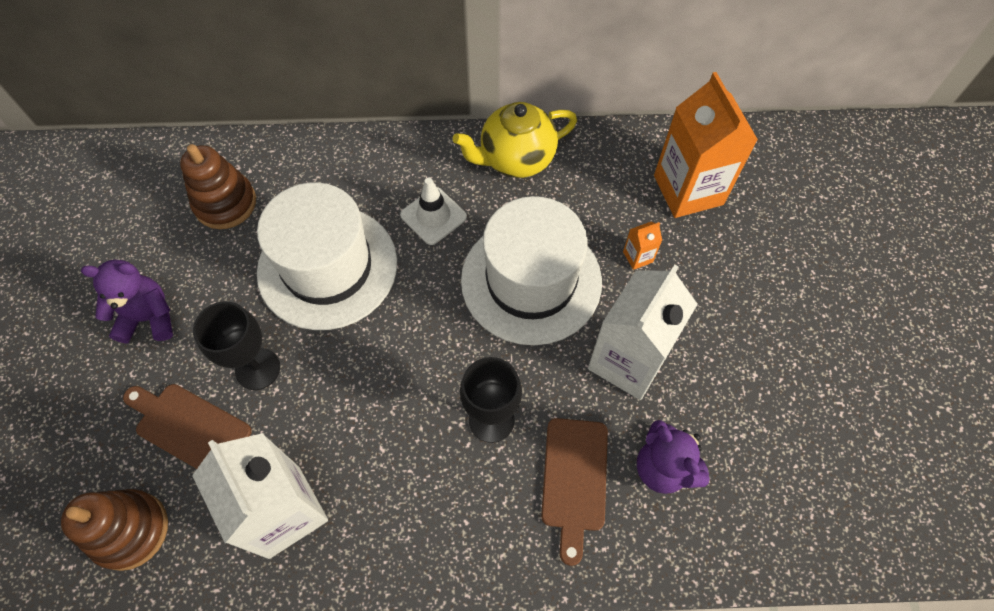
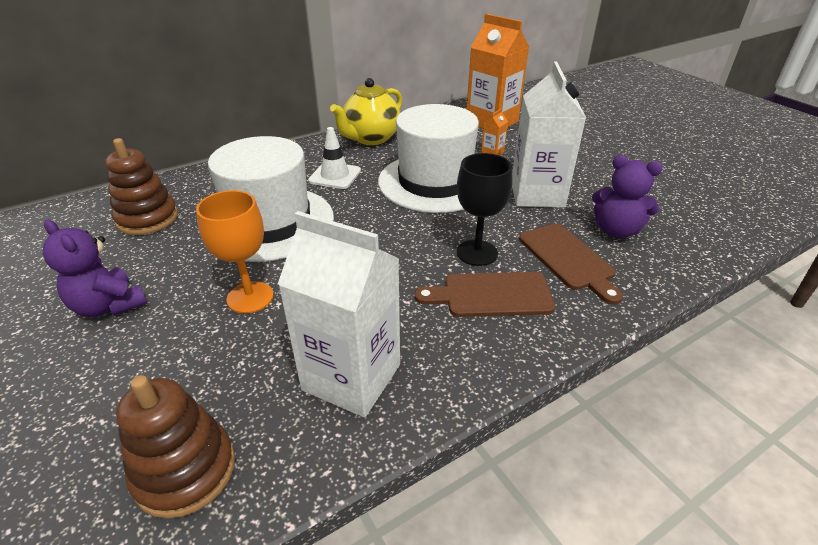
camera: 30 degrees left, 25 degrees down
(148, 318) = (109, 306): purple teddy bear -> purple teddy bear turned 105 degrees counterclockwise
(189, 427) = (205, 361): brown cutting board -> brown cutting board (491, 295)
(257, 369) = (250, 297): black goblet -> orange goblet

